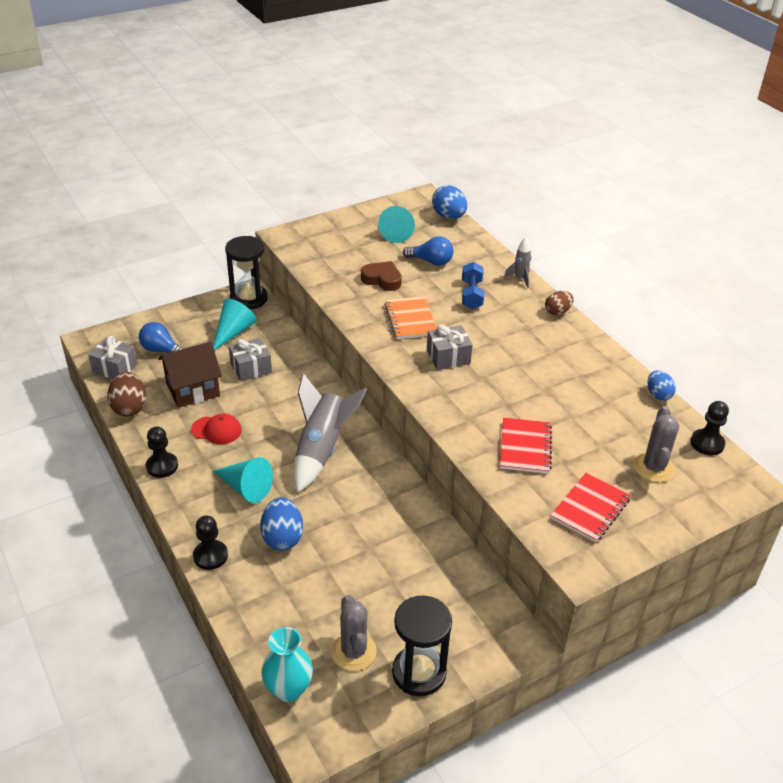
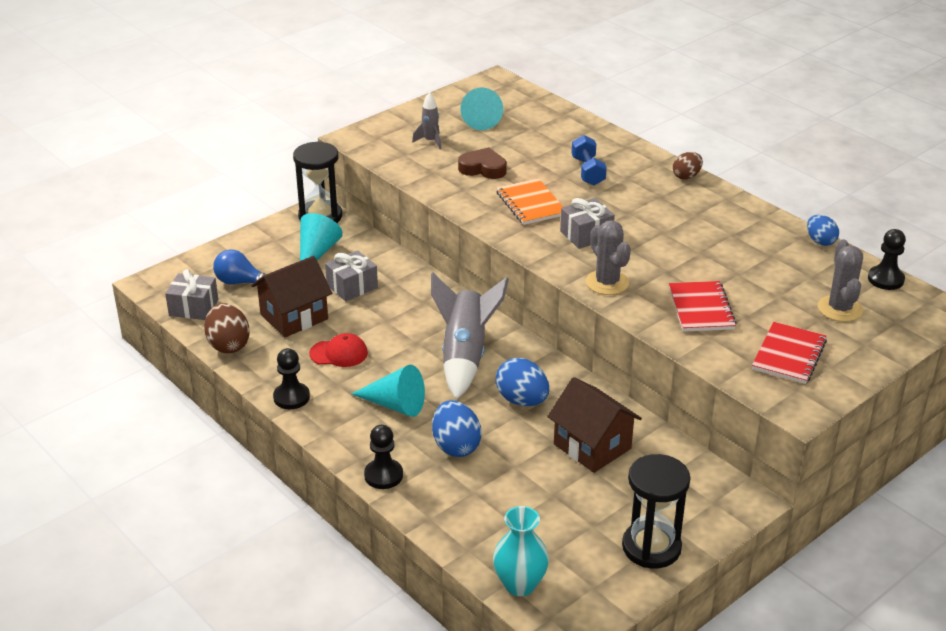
camera: 10 degrees left, 5 degrees down
(353, 651) = (575, 539): grey cactus -> grey cactus (607, 283)
(401, 558) = (592, 446): none -> brown house
(431, 261) = (530, 144): blue light bulb -> none
(449, 216) = (531, 97): blue egg -> blue egg (522, 400)
(520, 279) = (634, 149): grey rocket -> grey rocket (430, 141)

